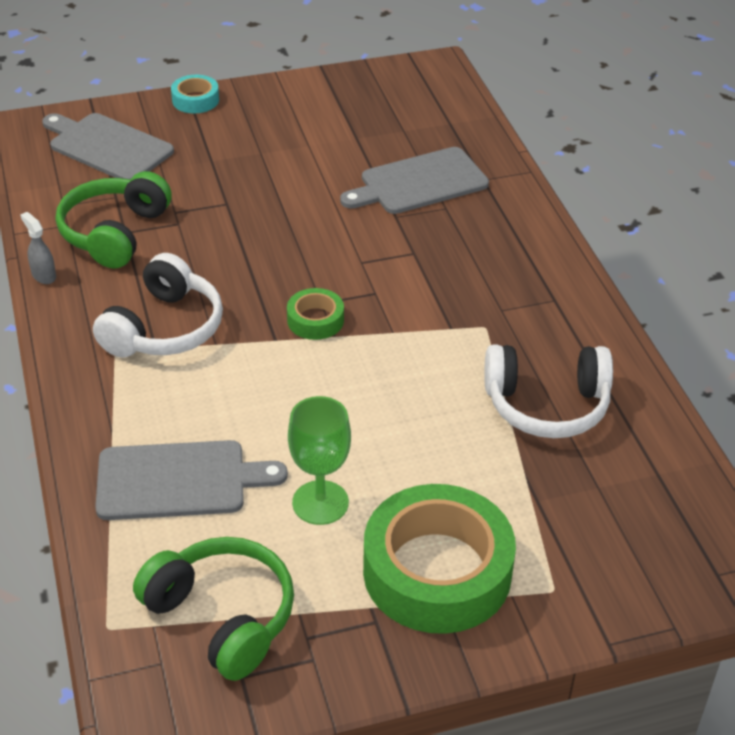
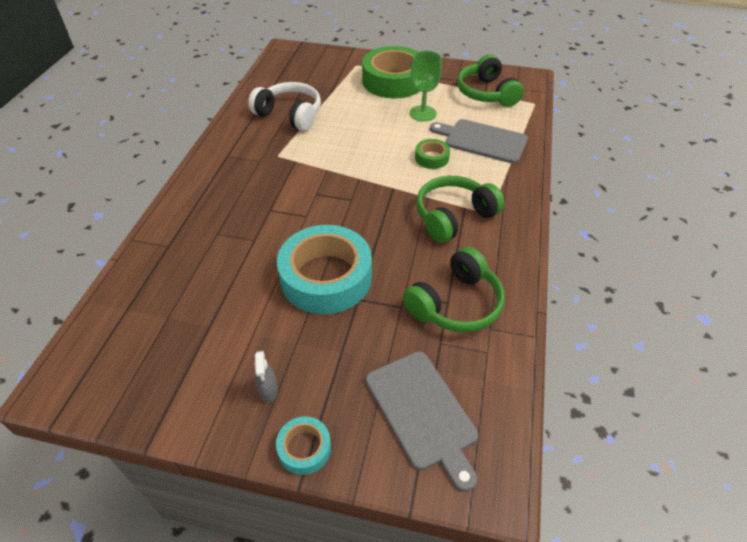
camera: 150 degrees left, 5 degrees up
(43, 275) = (520, 285): grey spray bottle -> grey spray bottle (268, 391)
(164, 328) = (453, 216): white headphones -> green headphones
(277, 209) = (326, 277): none -> turquoise tape
(315, 320) = (363, 190): green tape -> green tape (432, 158)
(419, 183) = (211, 260): grey cutting board -> none

